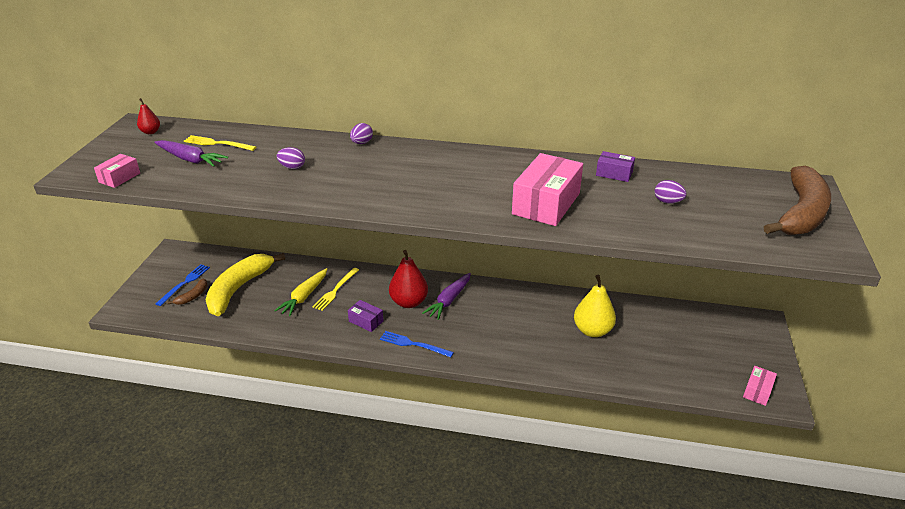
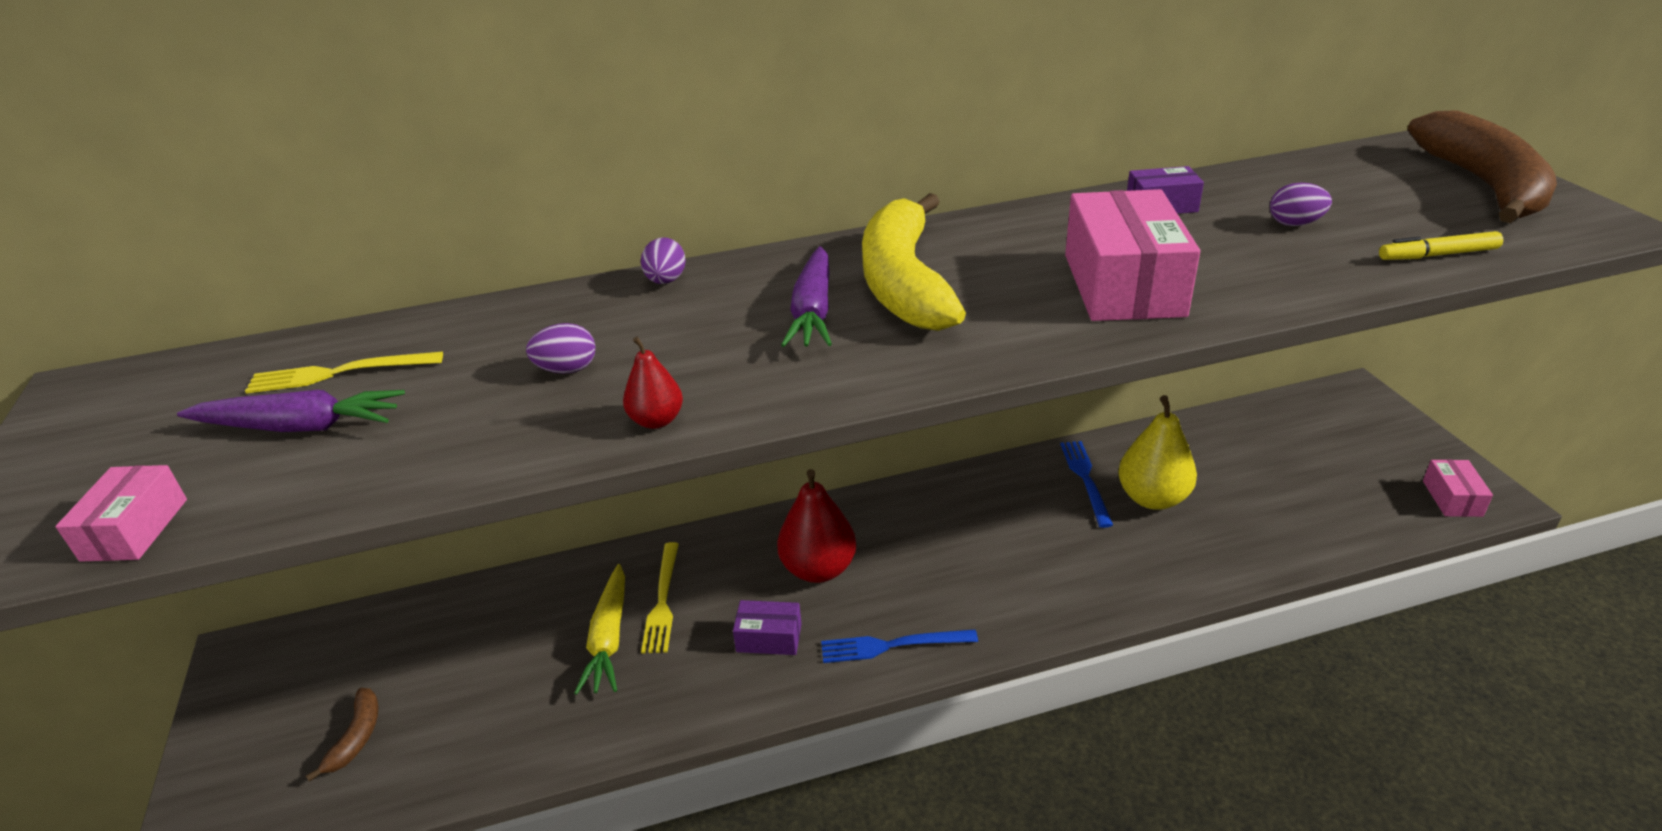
camera: 25 degrees left, 0 degrees up
(150, 132) = (137, 397): red pear -> red pear (656, 420)
(184, 283) = (317, 716): blue fork -> blue fork (1086, 479)
(239, 289) = (454, 678): yellow banana -> yellow banana (904, 282)
(449, 300) = (886, 538): purple carrot -> purple carrot (813, 311)
(717, 238) = (1438, 255): none -> yellow marker

